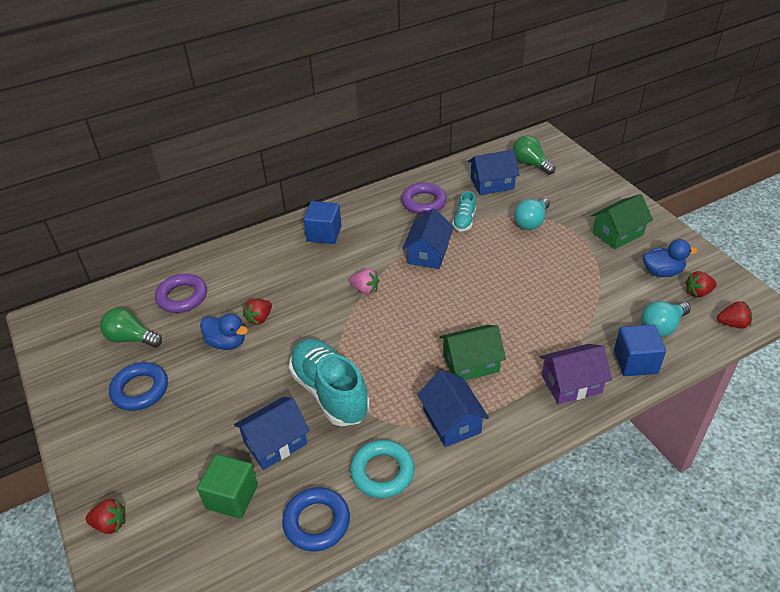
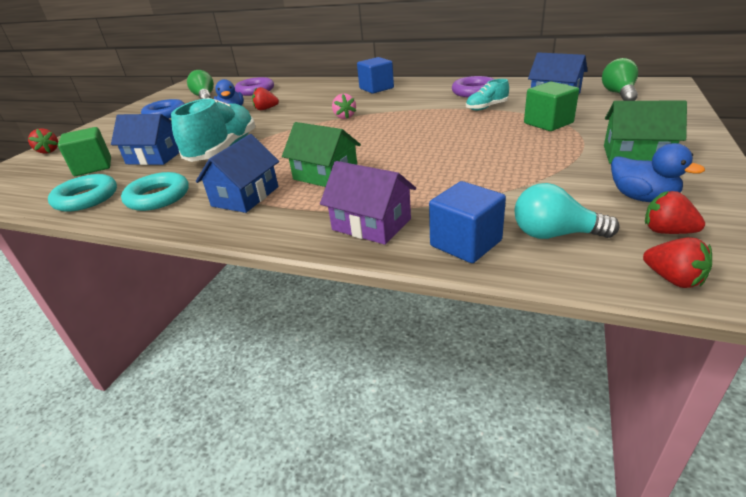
camera: 50 degrees right, 10 degrees down
(316, 522) = (86, 198): blue ring -> turquoise ring
(428, 253) = (422, 114): blue house -> none
(531, 222) = (548, 123): turquoise light bulb -> green cube

